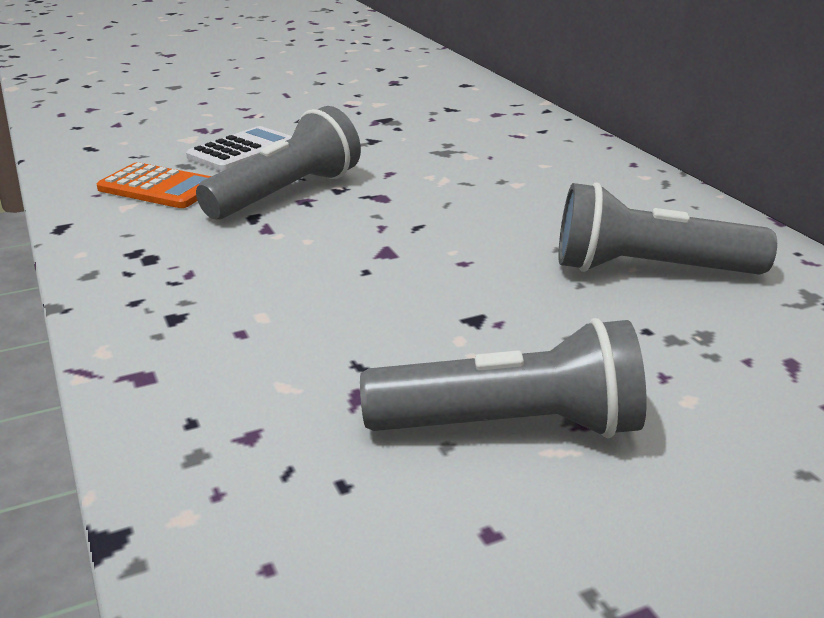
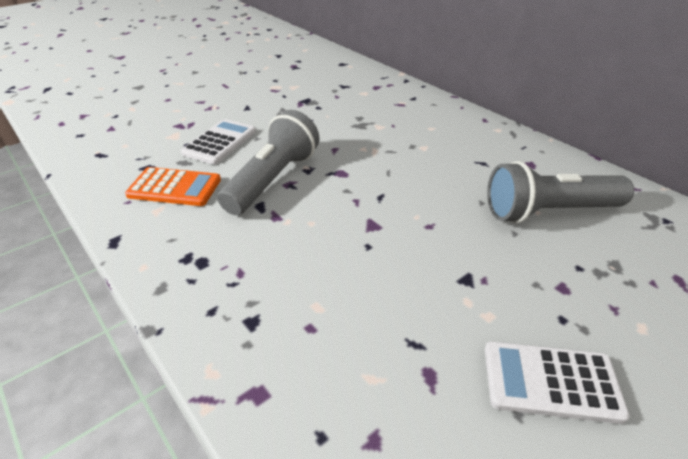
camera: 15 degrees left, 10 degrees up
(512, 426) = (551, 382): grey flashlight -> white calculator

